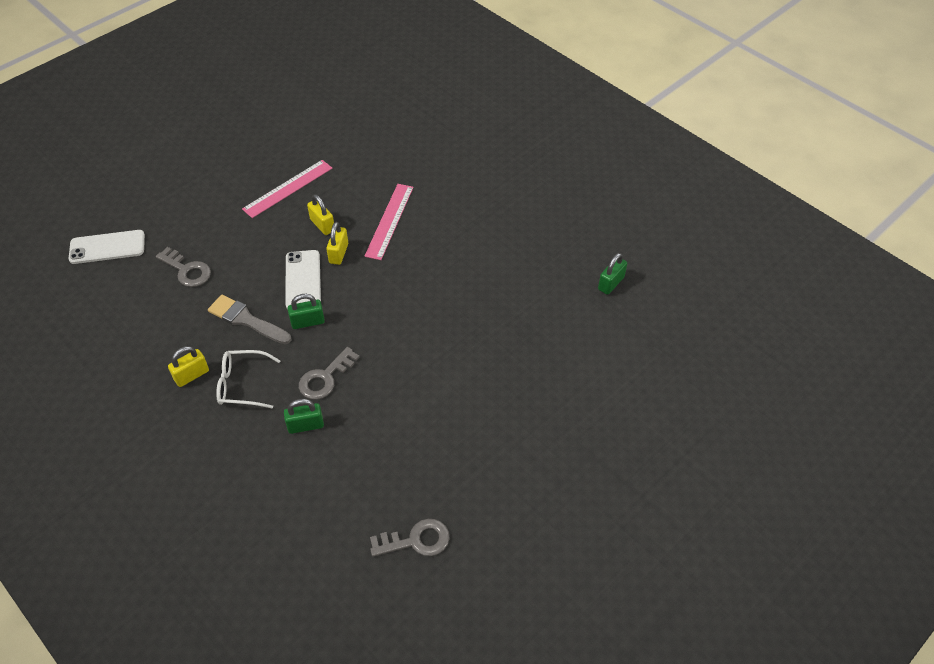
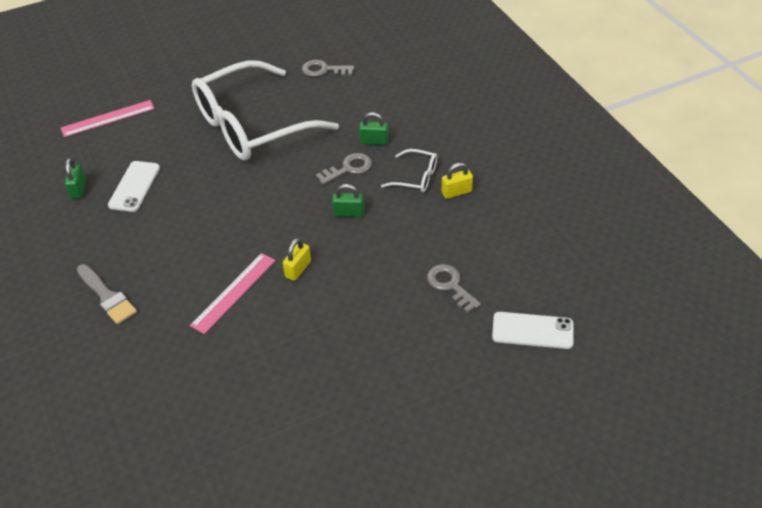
camera: 160 degrees left, 5 degrees down
(246, 320) = (402, 226): grey brush -> grey brush (107, 296)
(288, 188) = (324, 358): pink ruler -> pink ruler (108, 118)
(303, 280) = (340, 251): white phone -> white phone (134, 186)
(322, 225) = (302, 303): yellow padlock -> none
(469, 413) = (252, 125): none -> white glasses
(611, 283) = (78, 189): green padlock -> green padlock turned 60 degrees counterclockwise

